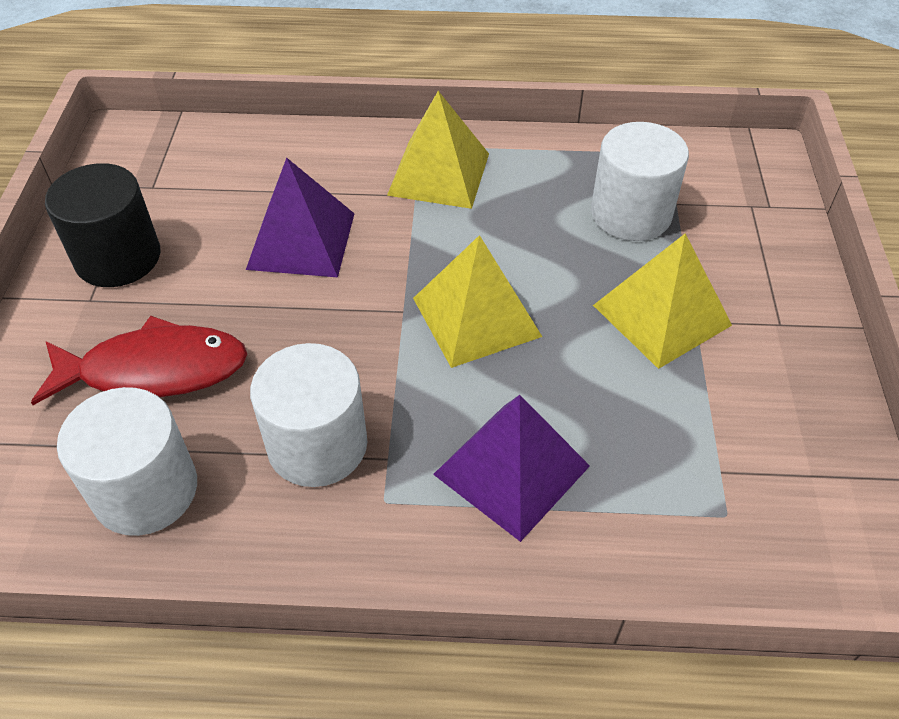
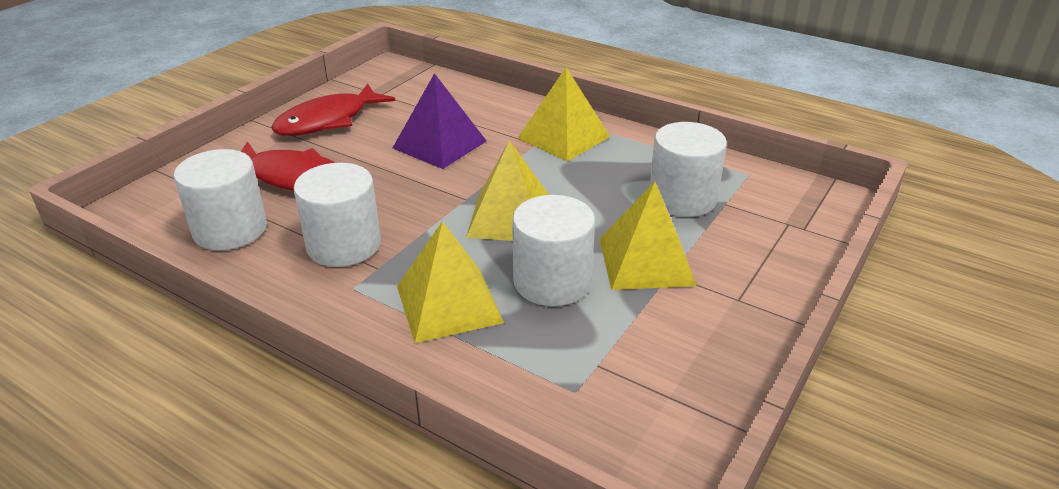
camera: 30 degrees right, 15 degrees down
(118, 257) = (328, 120): black cylinder -> red fish
(512, 470) = (449, 304): purple pyramid -> yellow pyramid
(593, 386) = (552, 281): none -> white cylinder

